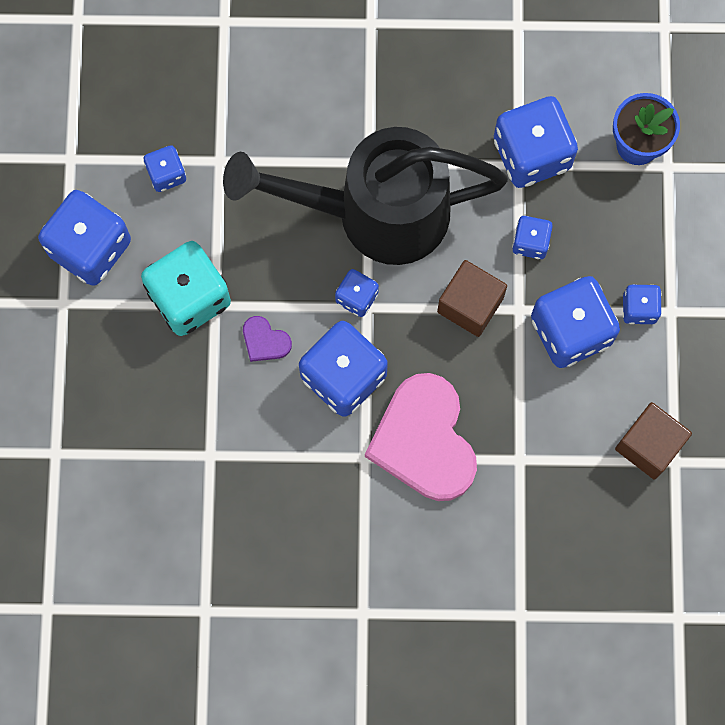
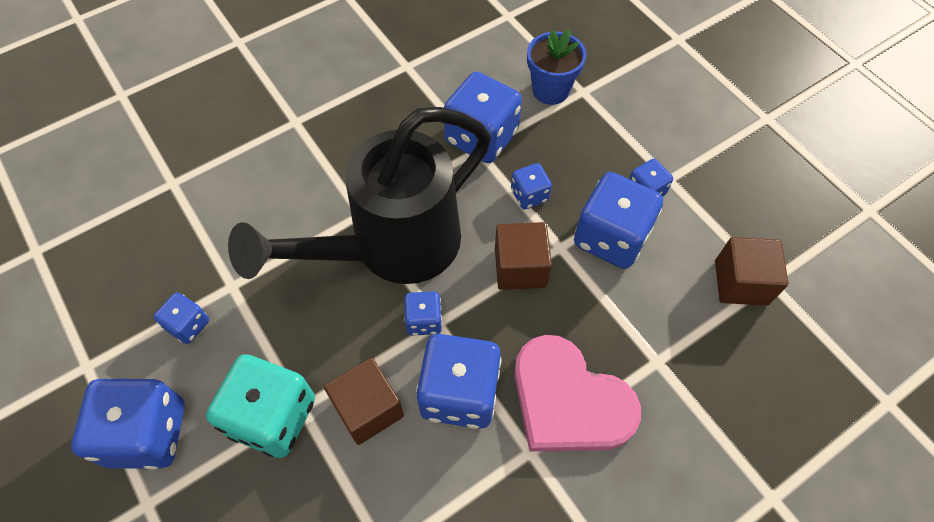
camera: 35 degrees left, 15 degrees down
(265, 341) = (368, 409): purple heart -> brown cube

